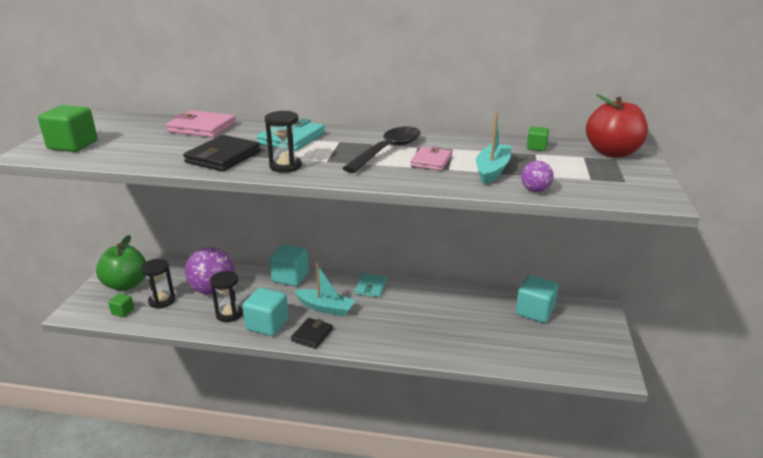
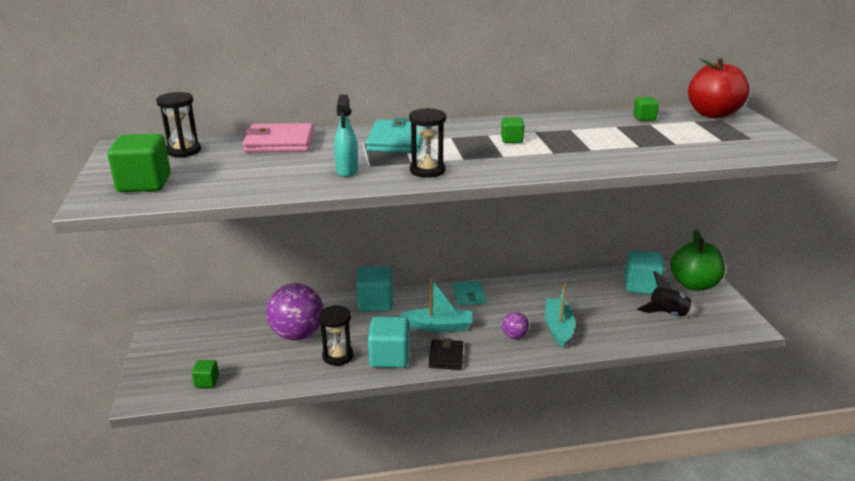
camera: 20 degrees left, 0 degrees up
(126, 284) = (184, 351): green apple -> green apple (693, 284)
(162, 301) = (245, 359): black hourglass -> black hourglass (183, 151)
(223, 157) = (347, 171): black wallet -> turquoise spray bottle
(388, 150) = (511, 140): black spoon -> green cube
(431, 161) = (565, 144): pink wallet -> none
(492, 170) = (630, 145): turquoise boat -> turquoise boat (558, 327)
(535, 190) = (688, 158): purple ball -> purple ball (514, 336)
(541, 343) = (668, 314): none -> black rocket

